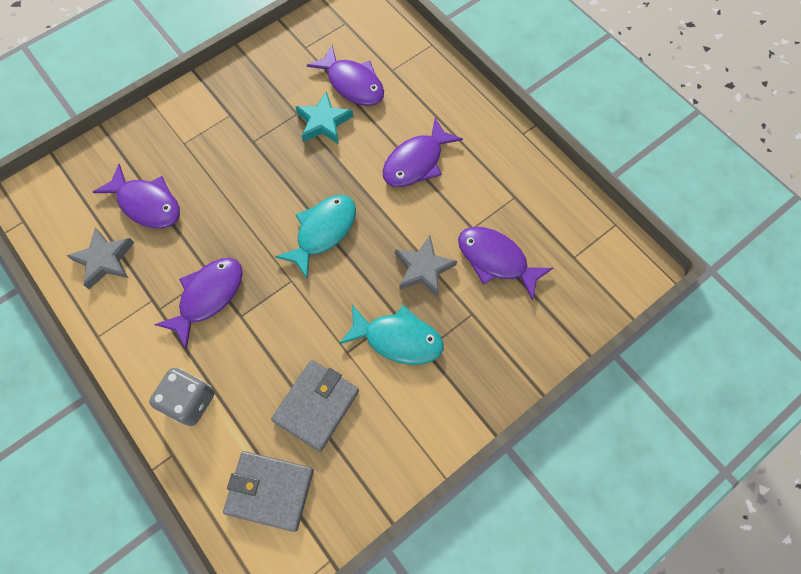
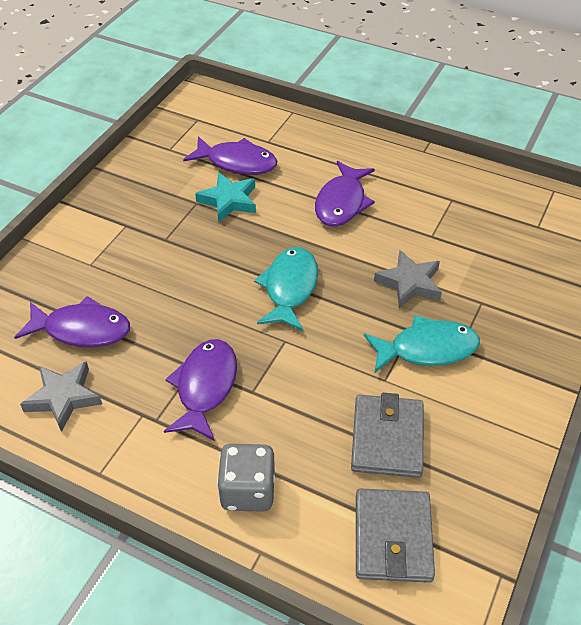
camera: 25 degrees left, 20 degrees down
(270, 490) = (393, 538): grey wallet -> grey wallet turned 75 degrees counterclockwise
(496, 260) = (471, 252): purple fish -> none

